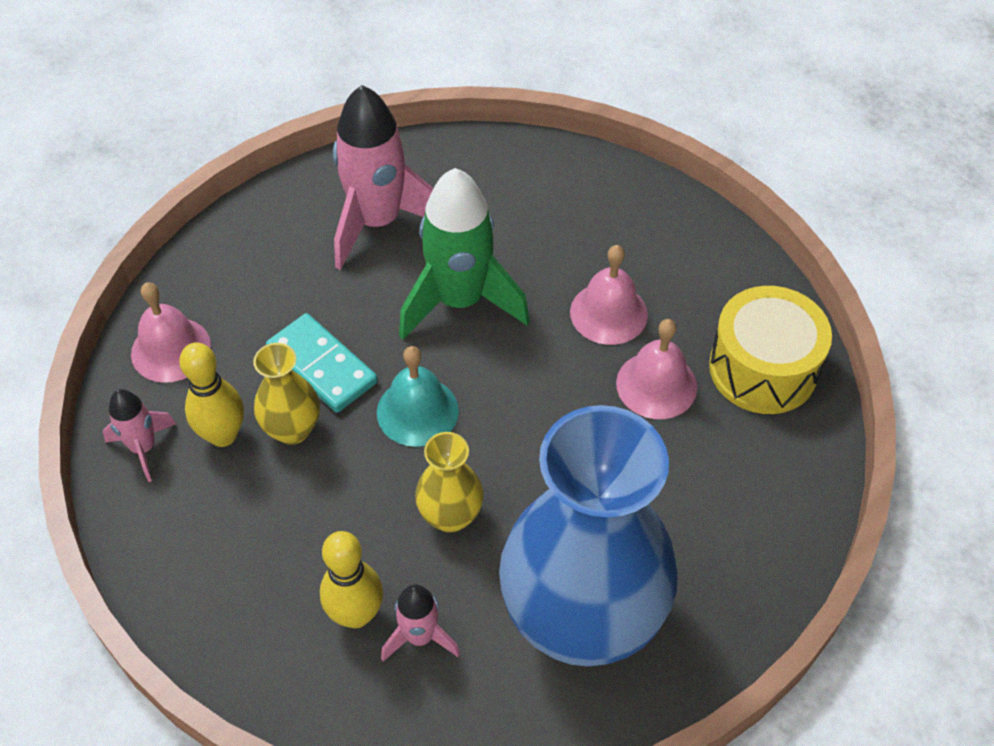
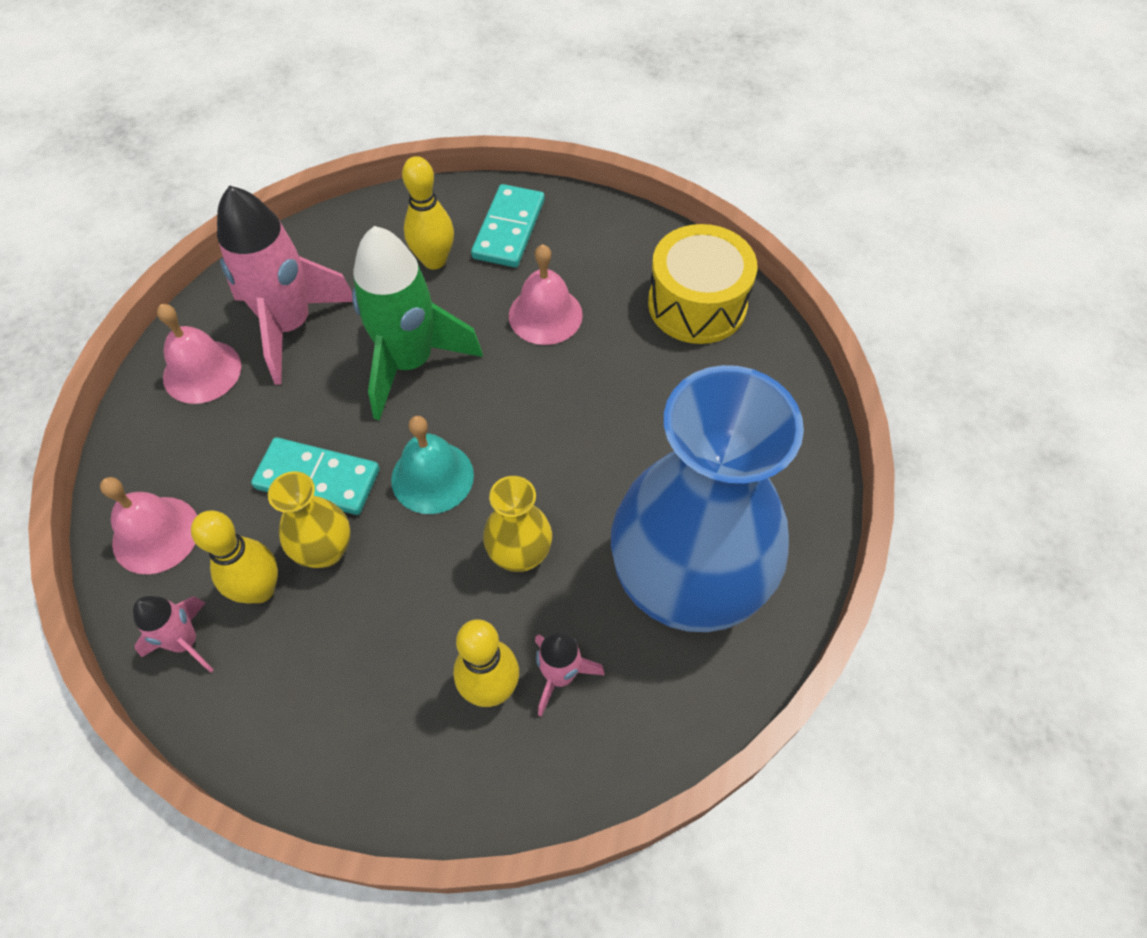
camera: 30 degrees left, 5 degrees up
(538, 217) = (434, 260): none -> yellow bowling pin
(625, 218) = (509, 229): none -> turquoise domino
(656, 385) = (622, 357): pink bell -> pink bell (202, 371)

